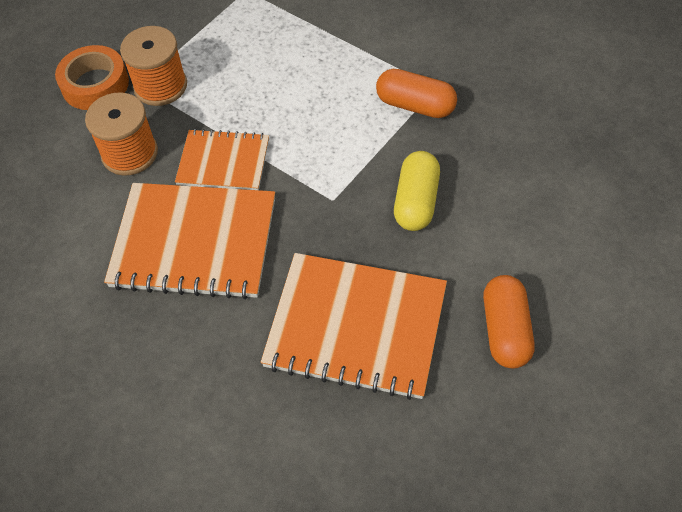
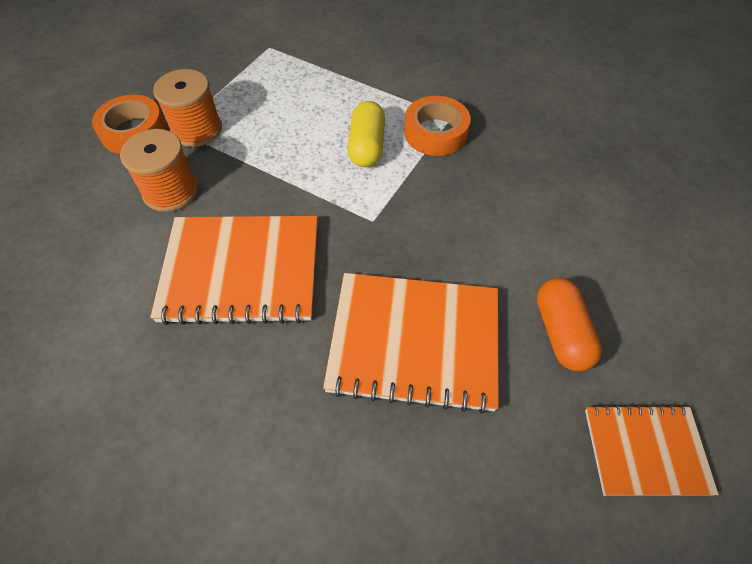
camera: 10 degrees left, 0 degrees up
(223, 162) = (263, 193): orange notebook -> orange notebook (645, 451)
(415, 105) = (435, 133): orange capsule -> orange tape
(416, 201) = (452, 217): yellow capsule -> yellow capsule (366, 146)

